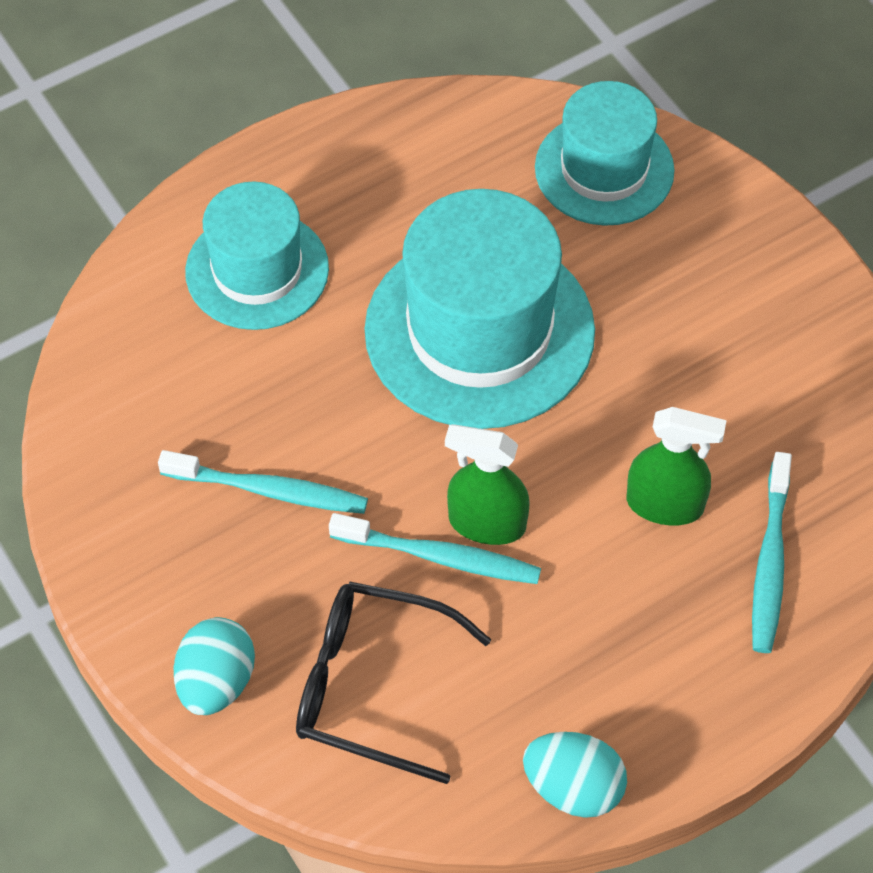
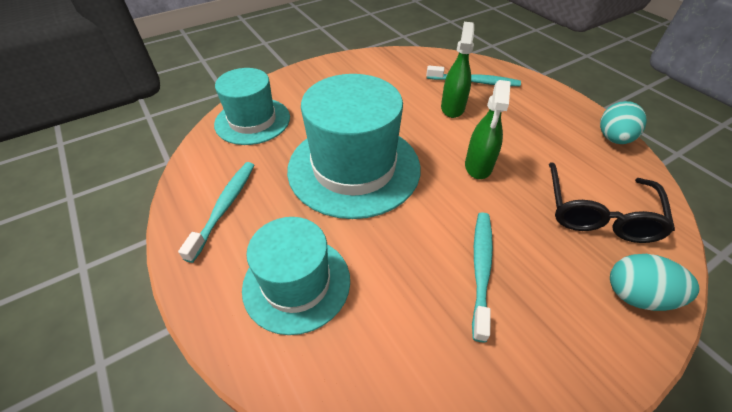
camera: 90 degrees left, 10 degrees down
(440, 556) = (504, 184): turquoise toothbrush -> turquoise toothbrush (224, 207)

